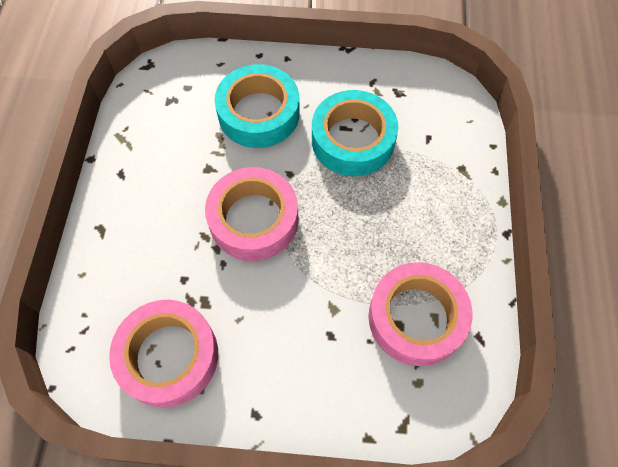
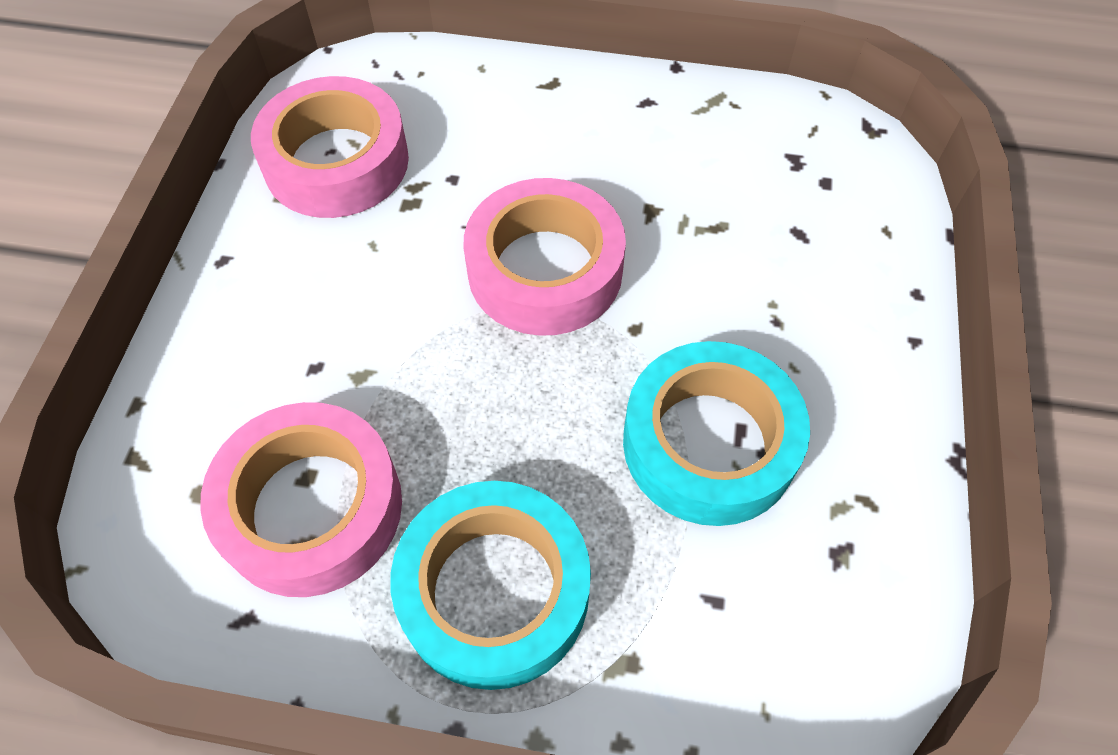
camera: 95 degrees right, 5 degrees down
(259, 113) = (771, 286): turquoise tape -> turquoise tape (494, 591)

